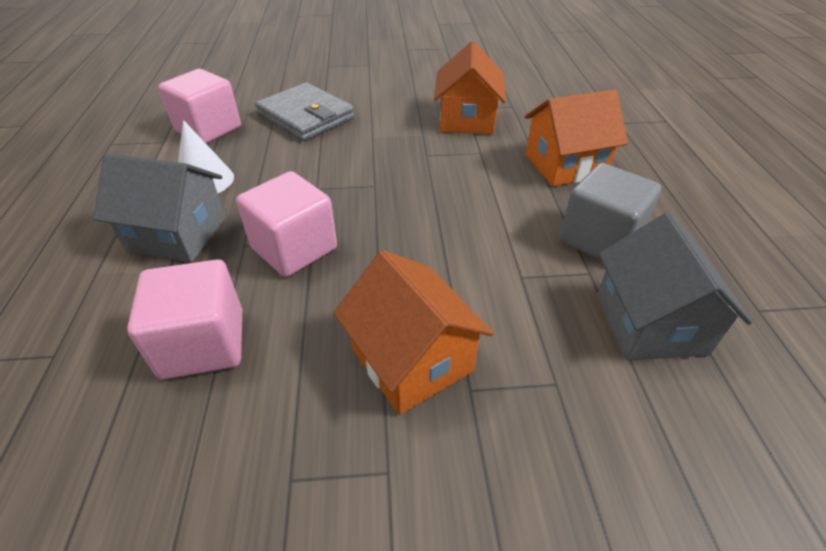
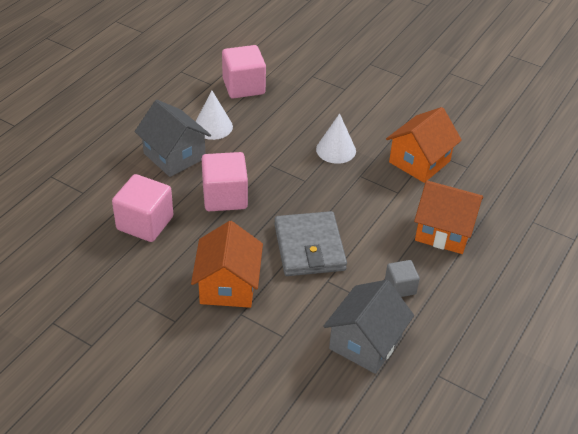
camera: 35 degrees right, 0 degrees up
(305, 116) = (312, 105): grey wallet -> grey wallet (309, 247)
(375, 143) = (336, 150): none -> white cone
(599, 239) = (400, 287): grey cube -> grey cube, size x0.57

